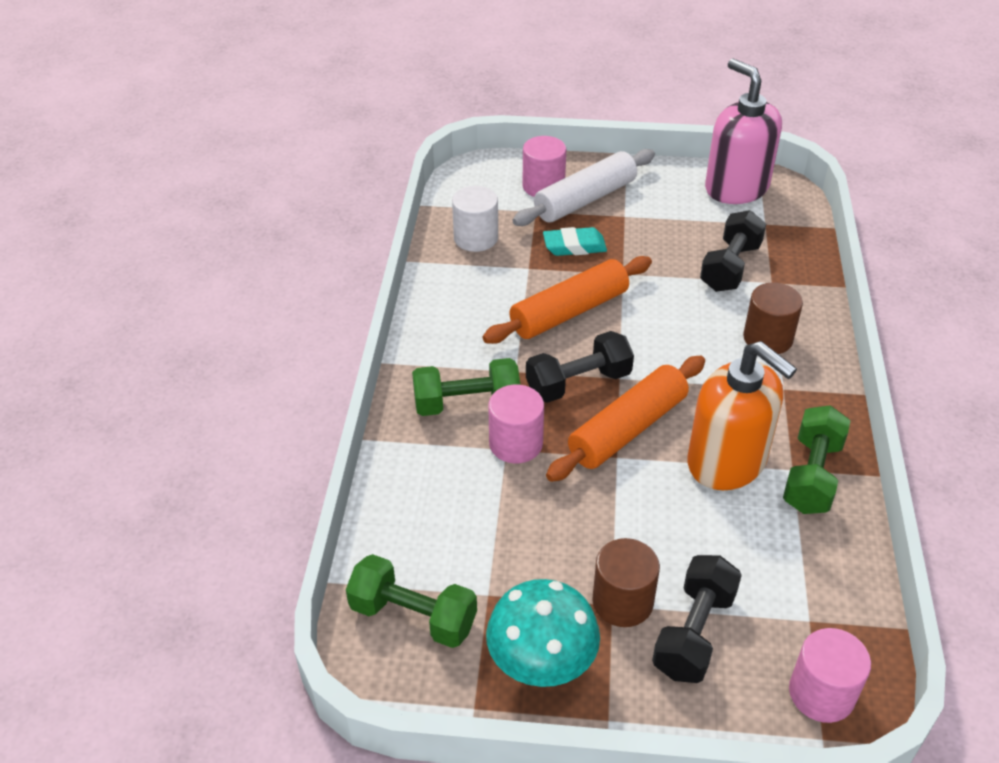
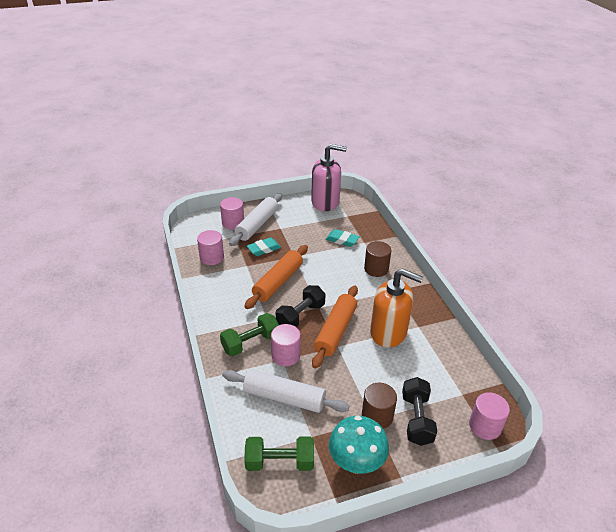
camera: 25 degrees left, 5 degrees down
(476, 238) = (212, 257): white cylinder -> pink cylinder
(476, 514) = (284, 397): none -> white rolling pin
(730, 267) = (342, 240): black dumbbell -> turquoise eraser
(736, 188) = (325, 202): pink soap dispenser -> pink soap dispenser turned 150 degrees clockwise
(812, 475) = (428, 327): green dumbbell -> none

